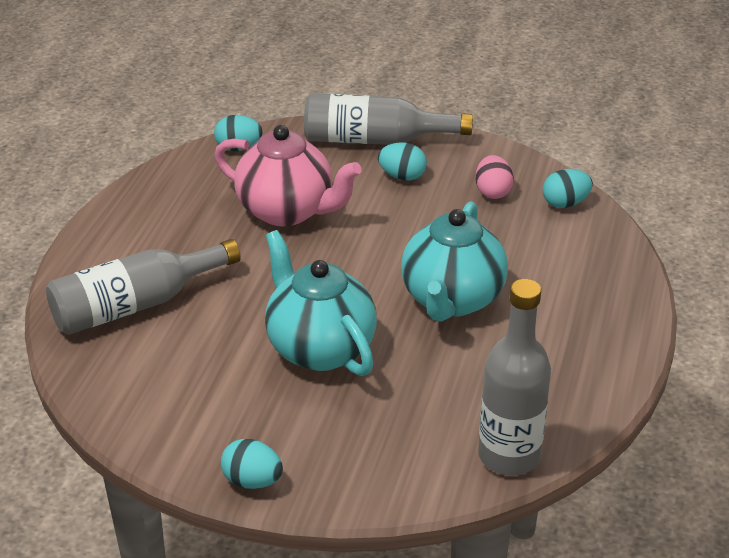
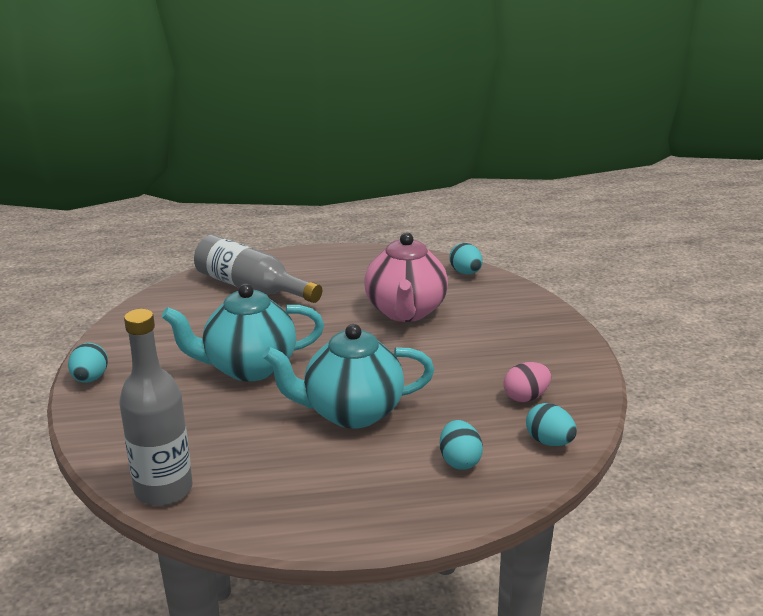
camera: 65 degrees right, 10 degrees down
(320, 348) = (249, 367): turquoise teapot -> turquoise teapot turned 135 degrees counterclockwise
(375, 140) = (540, 323): grey bottle -> none
(402, 176) = (501, 347): turquoise egg -> turquoise egg (459, 461)

